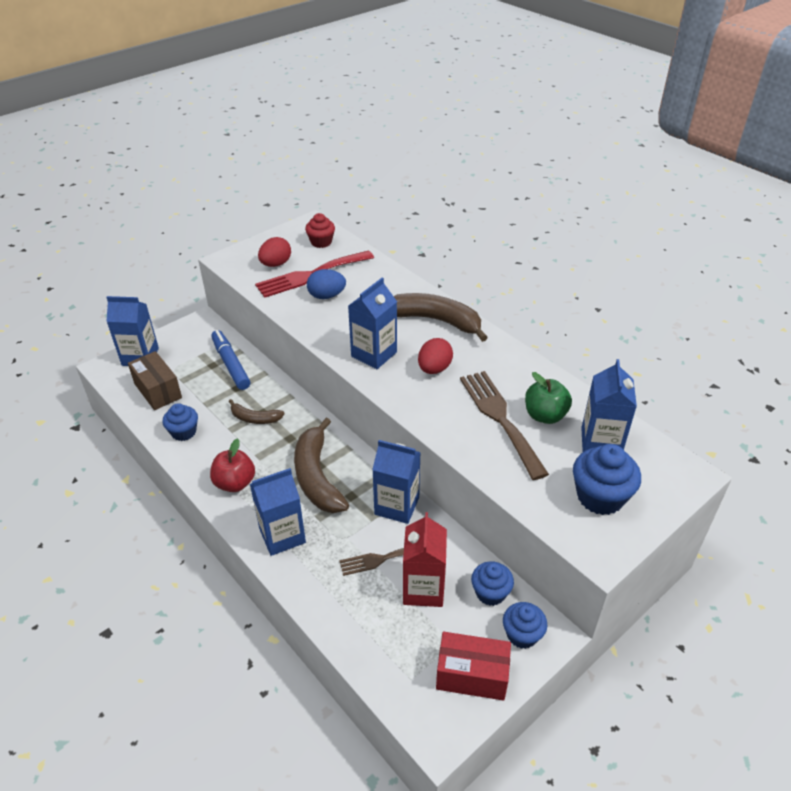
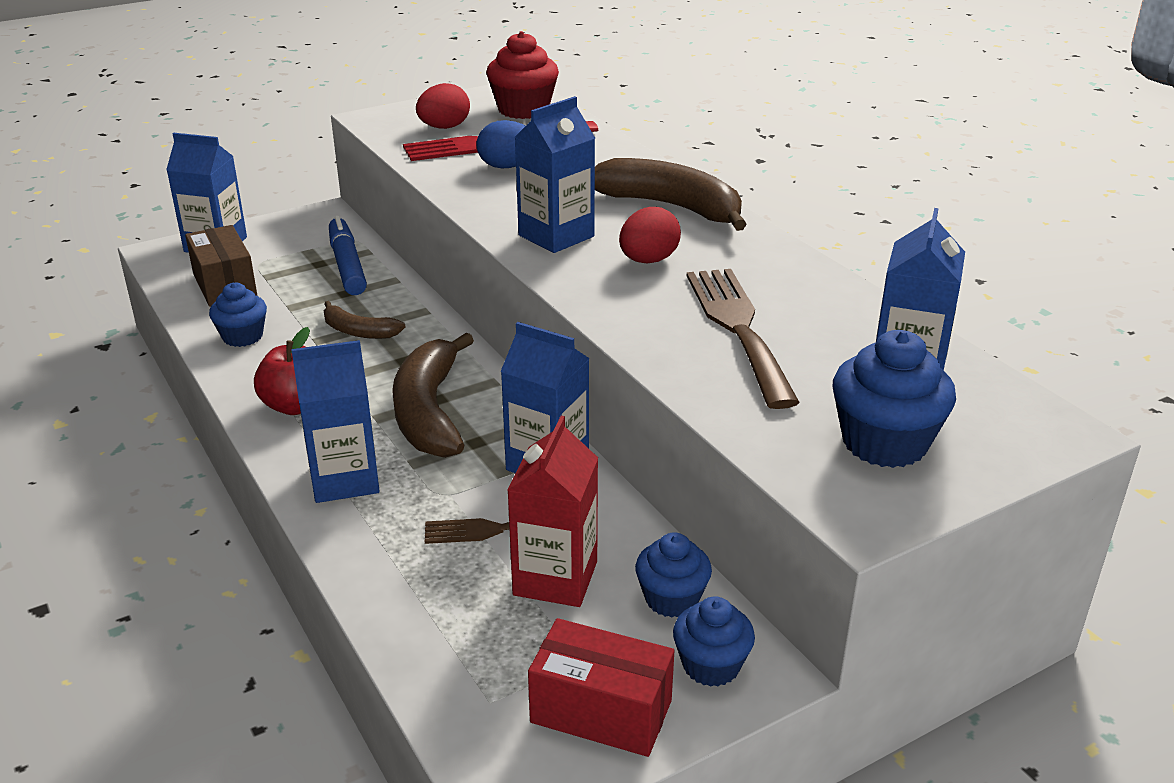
camera: 10 degrees right, 10 degrees down
(321, 242) = (523, 110): red cupcake -> red cupcake, size x1.54
(545, 415) = (817, 332): green apple -> none

